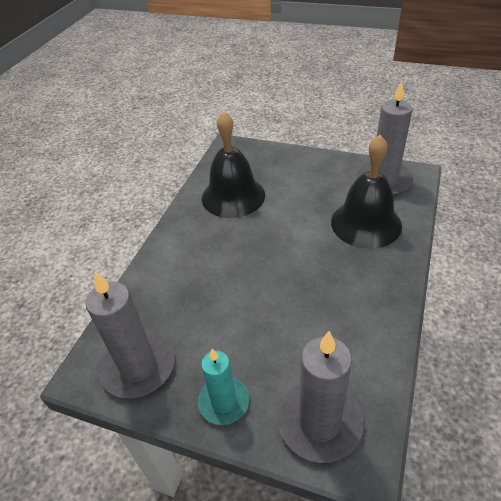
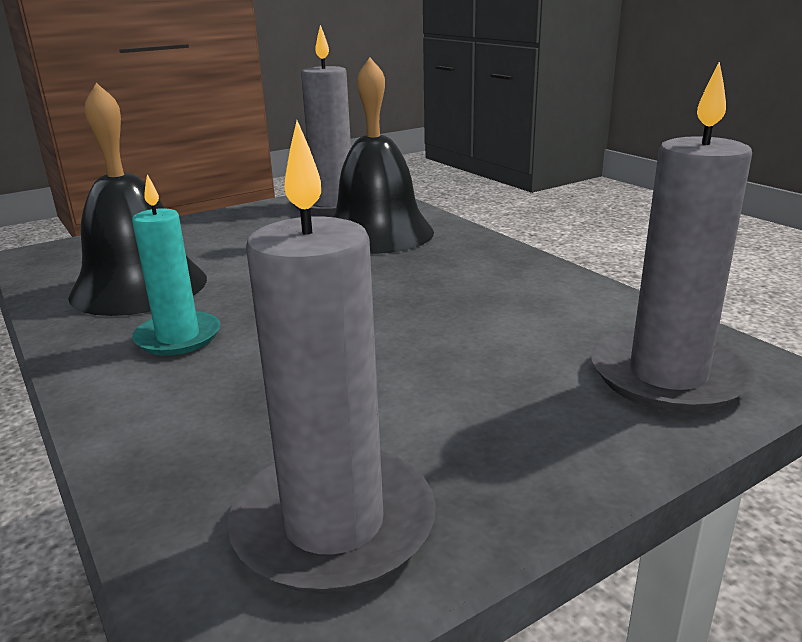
camera: 55 degrees left, 20 degrees down
(224, 402) = (543, 446): turquoise candle -> turquoise candle (178, 337)

